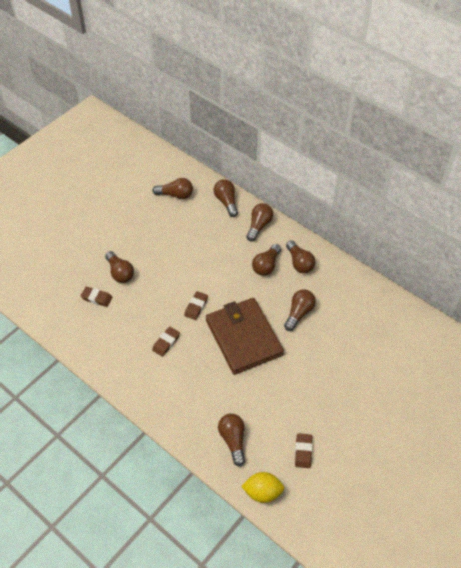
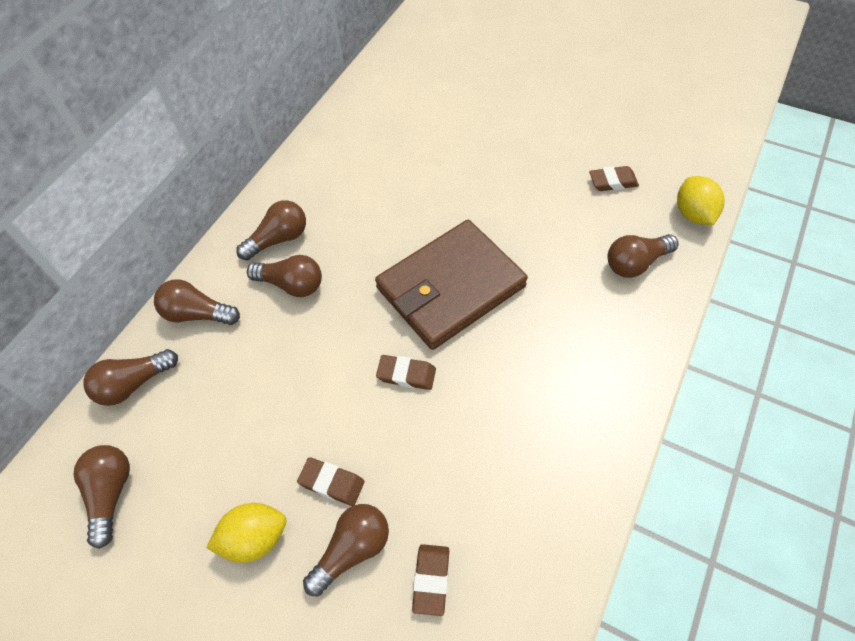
camera: 100 degrees left, 5 degrees up
(138, 240) = (255, 538): none -> yellow lemon
(166, 343) = (498, 404): brown eraser -> brown eraser (332, 483)
(299, 313) = (382, 223): brown light bulb -> none

